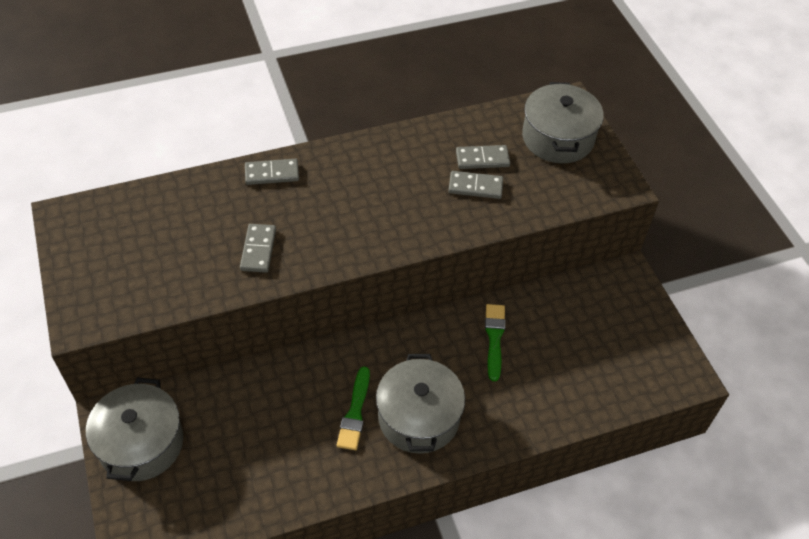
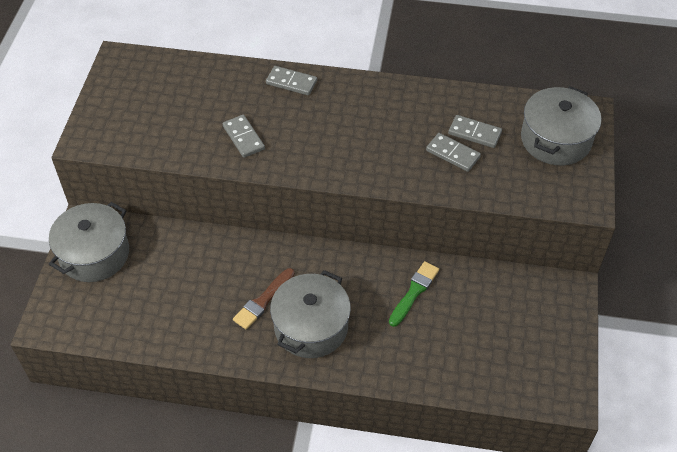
camera: 30 degrees right, 0 degrees up
(258, 250) = (243, 137): grey domino -> grey domino turned 60 degrees counterclockwise
(355, 412) = (263, 301): green brush -> brown brush

